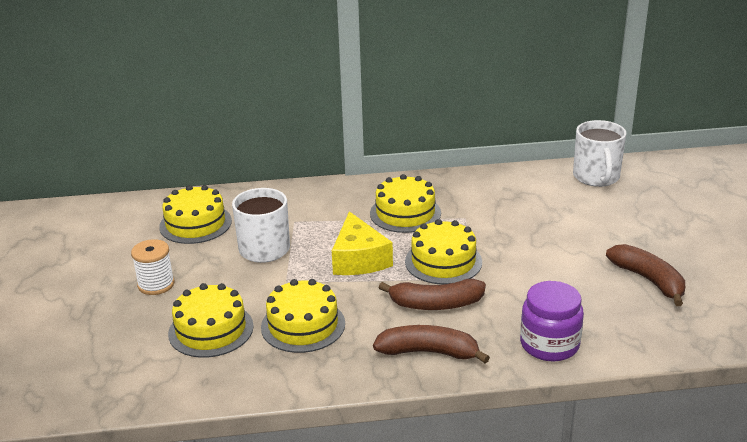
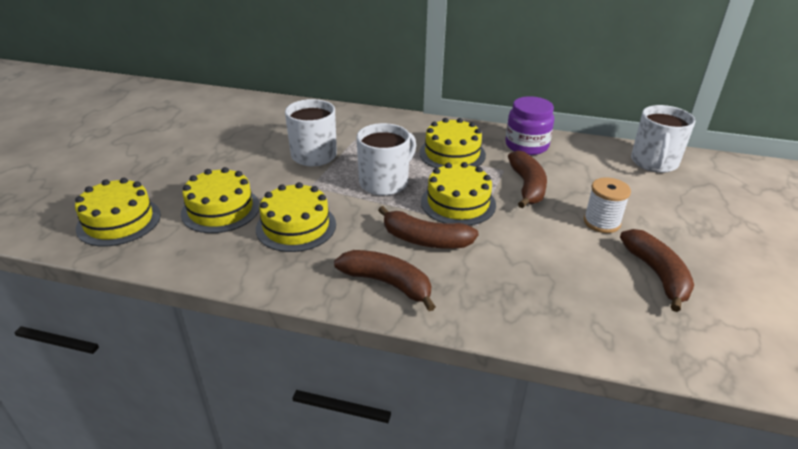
camera: 20 degrees right, 5 degrees up
(156, 284) = (210, 162): white spool -> white spool (601, 222)
(195, 224) = (277, 123): yellow cake -> yellow cake (119, 221)
(359, 259) = (385, 182): yellow cheese -> white mug
(497, 229) = (527, 186): none -> brown banana
(549, 344) = (511, 311): purple jar -> purple jar (526, 145)

